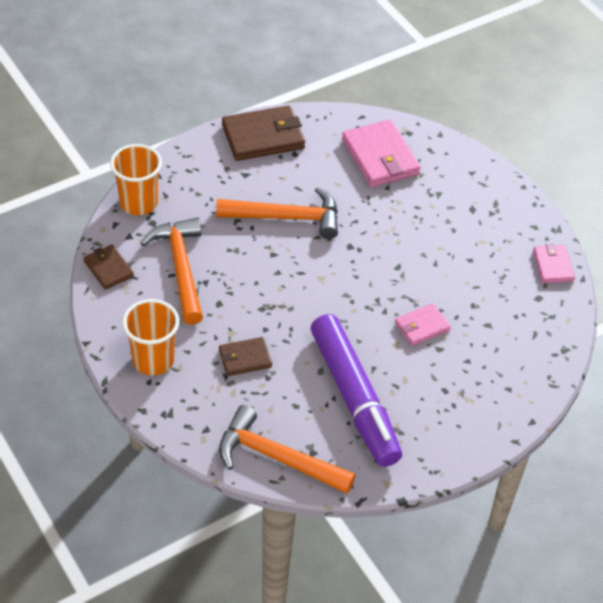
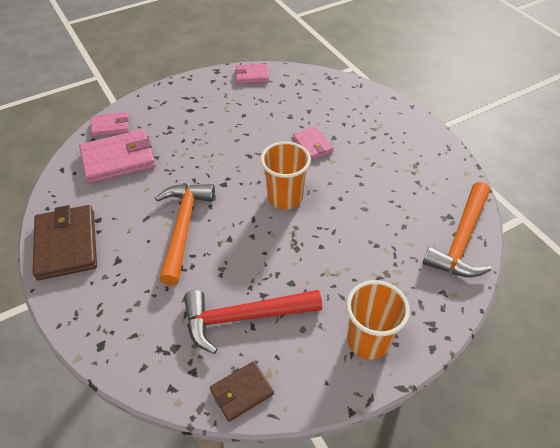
camera: 85 degrees left, 0 degrees up
(138, 203) = (142, 363): orange cup -> orange cup (285, 197)
(180, 268) = (243, 317): orange hammer -> red hammer
(245, 358) = (357, 262): brown wallet -> none
(354, 398) = (389, 188): purple marker -> none
(433, 144) = (111, 126): none -> pink wallet

